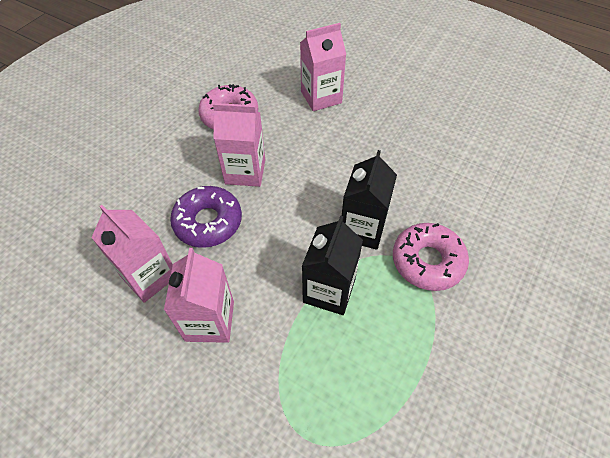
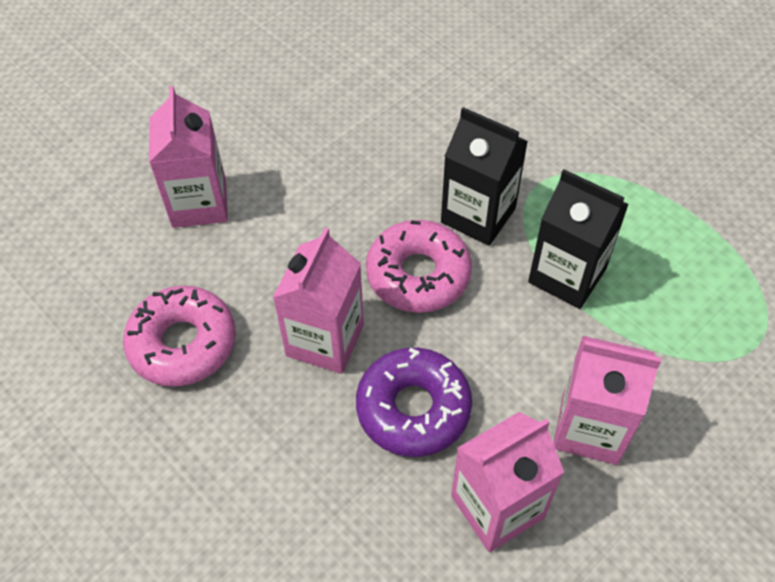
camera: 75 degrees left, 0 degrees up
(427, 261) = (544, 162): pink donut -> pink donut (418, 275)

